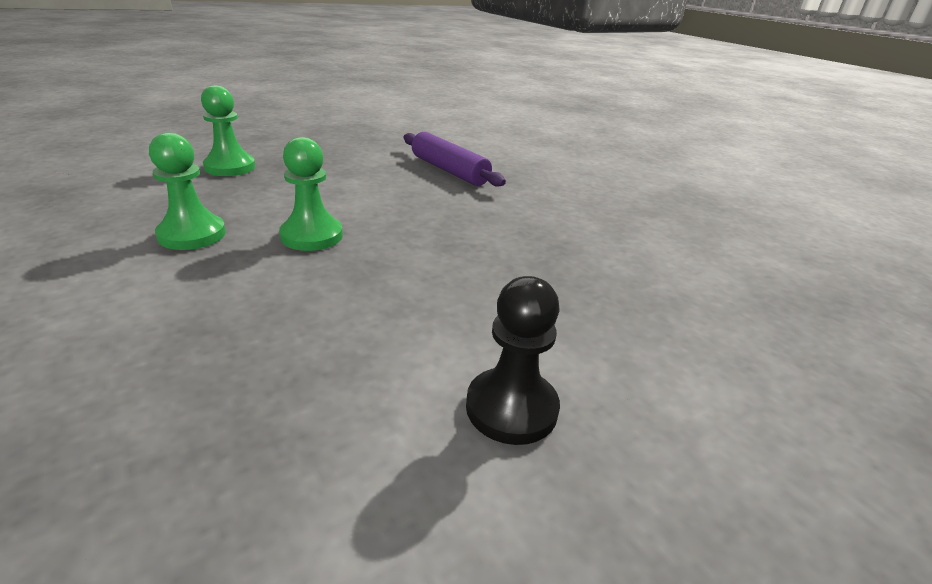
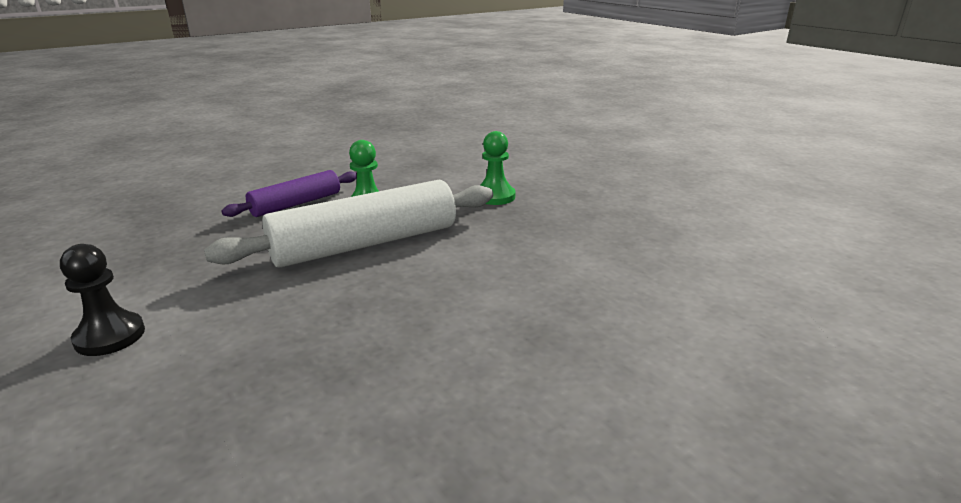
camera: 90 degrees right, 5 degrees down
(312, 236) = (366, 244): green pawn -> white rolling pin
(449, 170) = (546, 297): purple rolling pin -> purple rolling pin (296, 204)

